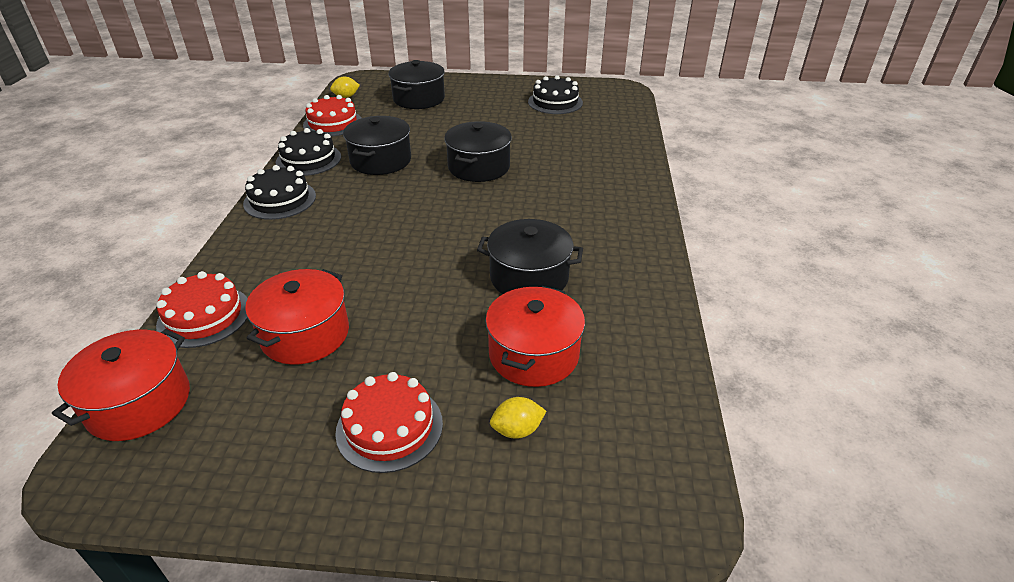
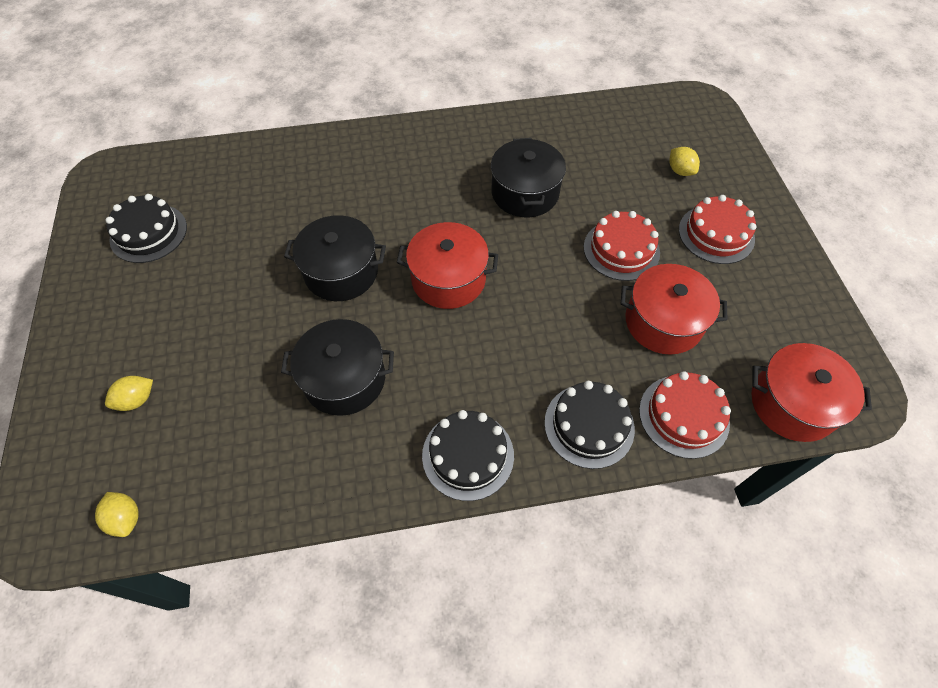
camera: 105 degrees left, 20 degrees up
(308, 159) = (358, 471): black cake -> black cake (589, 425)
(332, 123) = (235, 492): red cake -> red cake (621, 250)
(419, 99) = (136, 400): black pot -> yellow lemon
(533, 354) = (611, 175): red pot -> red pot (448, 279)

